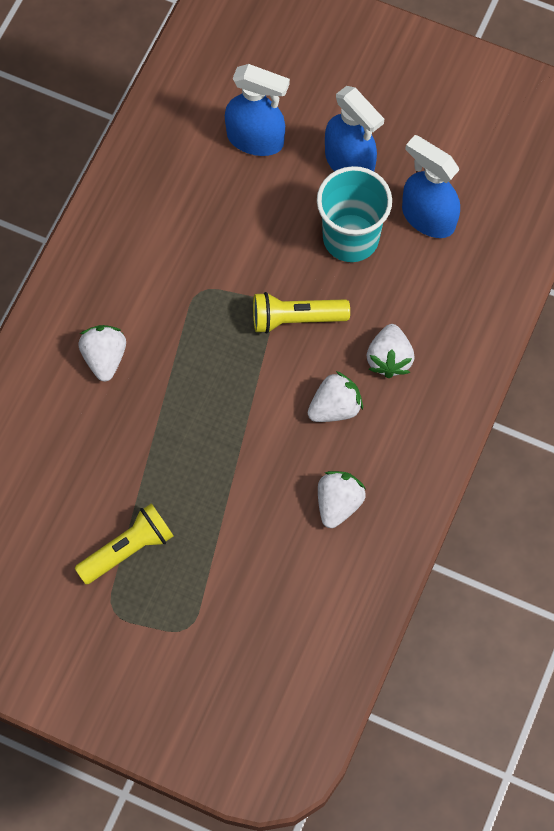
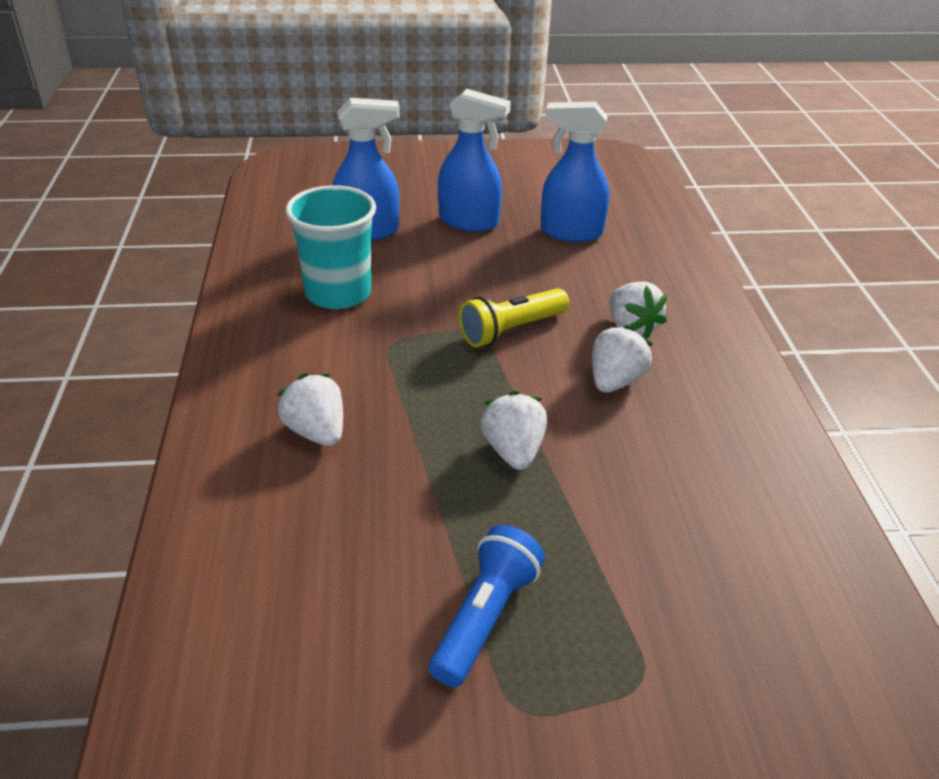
camera: 30 degrees left, 30 degrees down
(128, 549) = (485, 617): yellow flashlight -> blue flashlight
(338, 503) = (699, 458): white strawberry -> white strawberry (513, 451)
(350, 238) = (513, 263): turquoise cup -> turquoise cup (338, 293)

